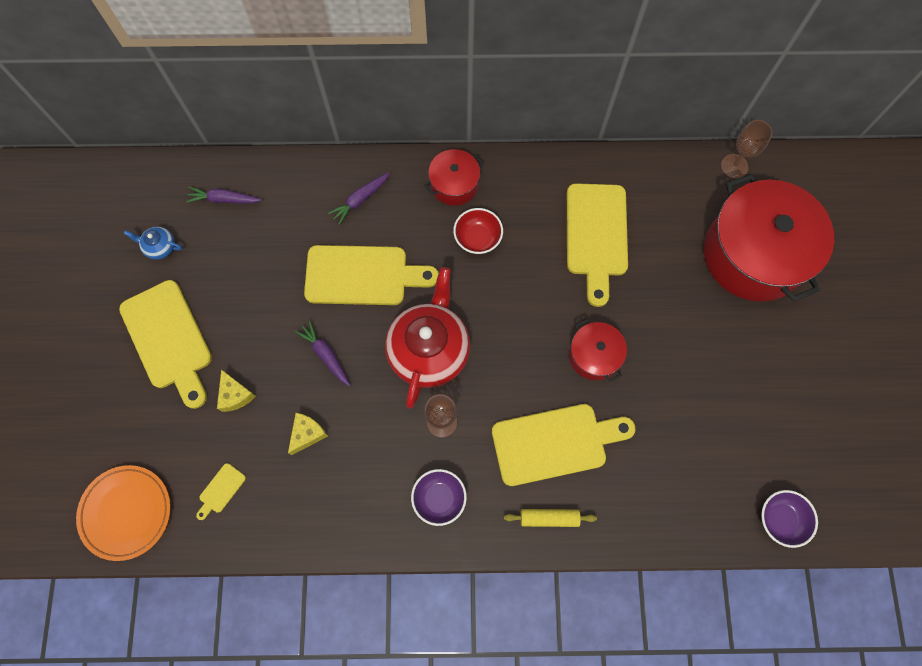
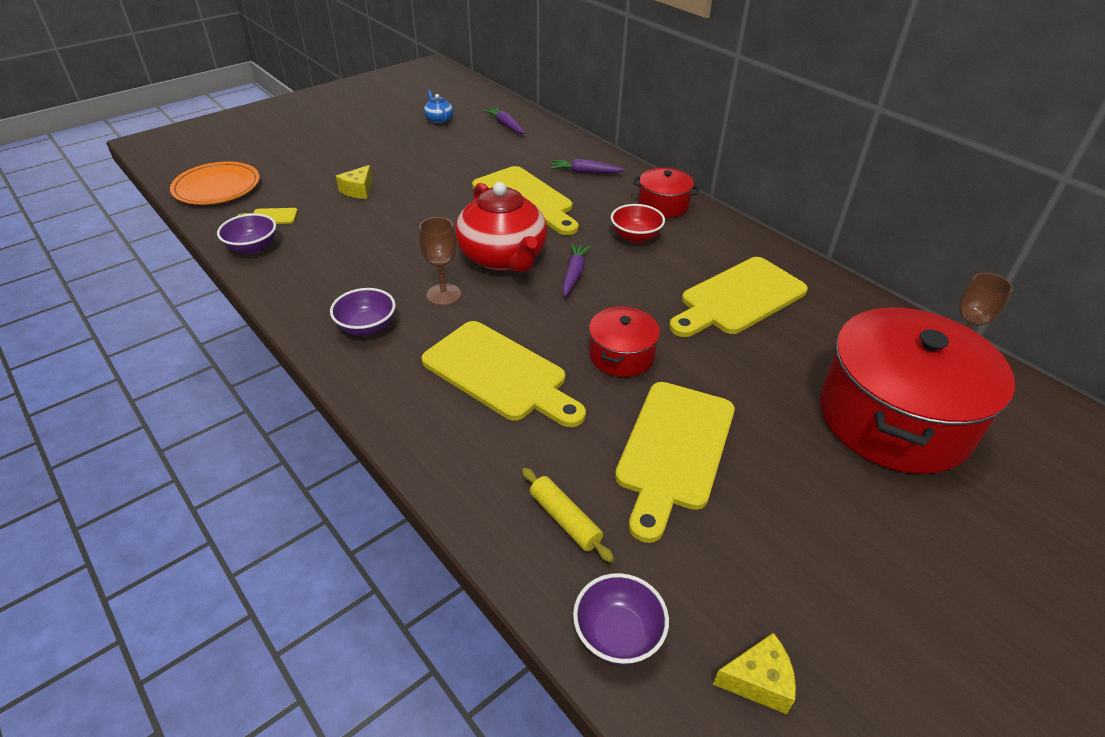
camera: 50 degrees right, 30 degrees down
(168, 339) = (373, 149): yellow cutting board -> yellow cutting board (673, 450)
(261, 528) = (252, 247): none -> purple bowl
(307, 434) = (359, 233): yellow cheese -> yellow cheese (758, 680)
(326, 355) = (437, 212): purple carrot -> purple carrot (574, 274)
(429, 350) = (503, 258): red teapot -> red teapot turned 90 degrees clockwise
(549, 518) = (414, 409): yellow rolling pin -> yellow rolling pin (564, 520)

